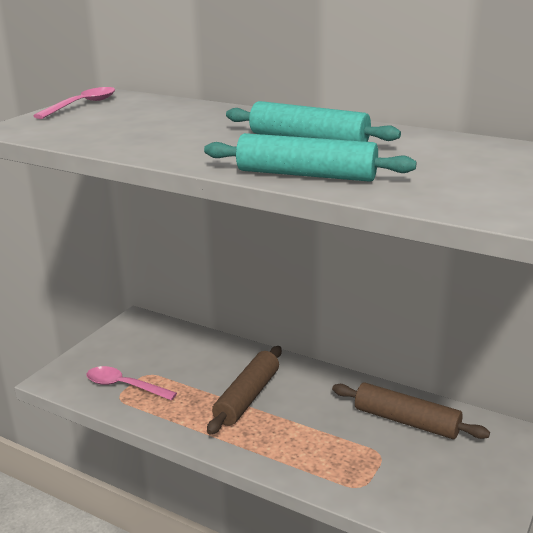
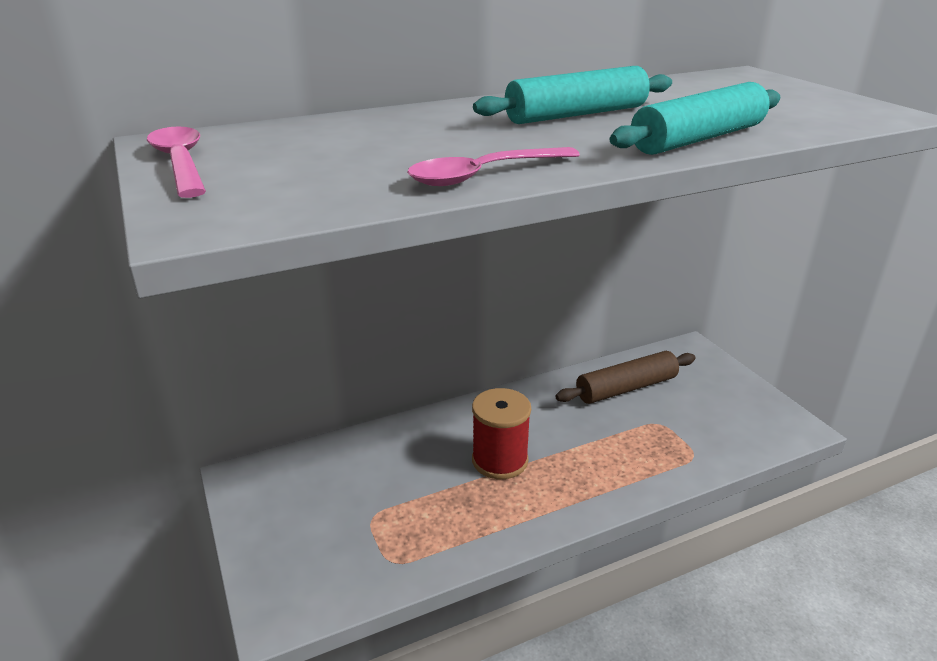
camera: 55 degrees left, 5 degrees up
(124, 386) = (375, 547): pink spoon -> pink spoon (484, 175)
(247, 397) = (500, 460): brown rolling pin -> red spool

